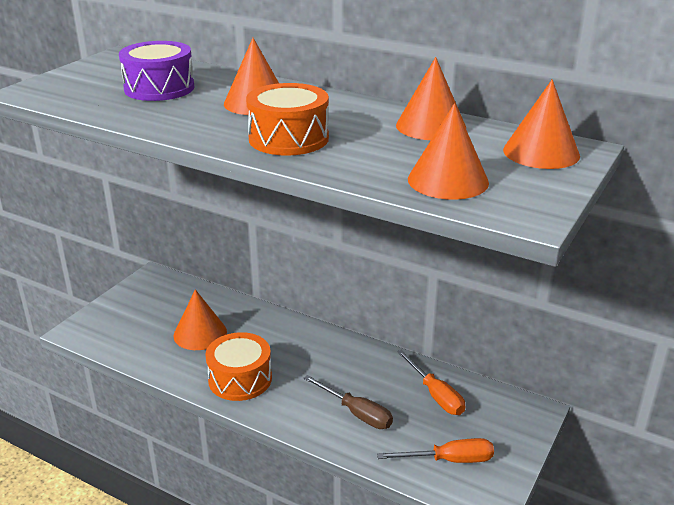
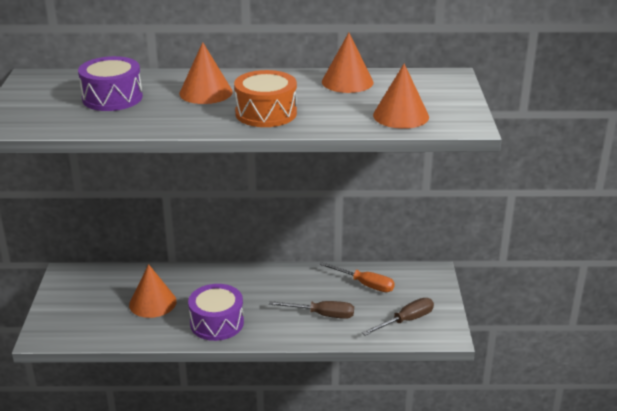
camera: 30 degrees left, 0 degrees up
(240, 379) = (217, 323): orange drum -> purple drum
(449, 460) = (406, 321): orange screwdriver -> brown screwdriver
(541, 152) = (433, 84): orange cone -> none

